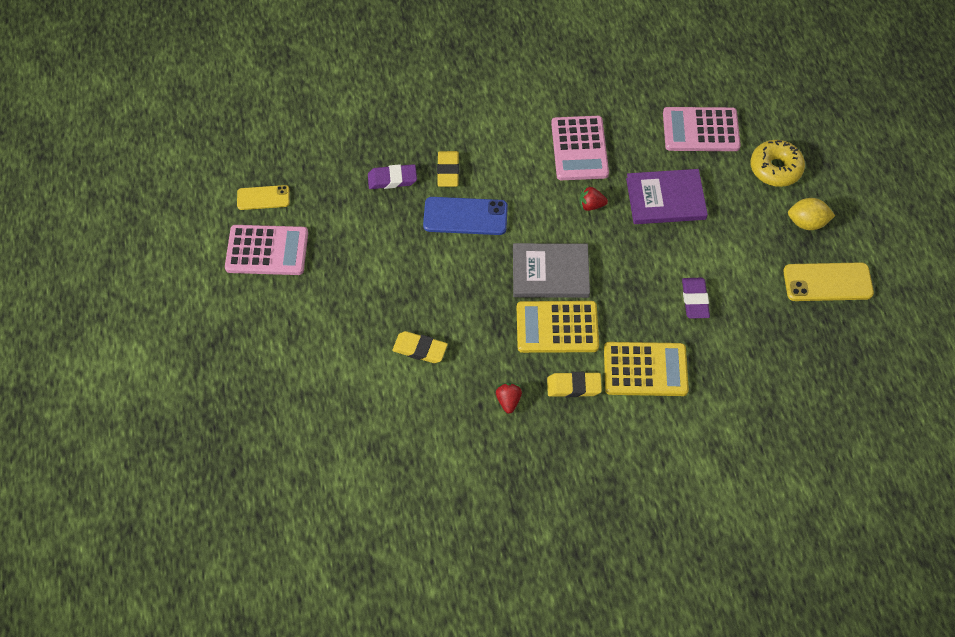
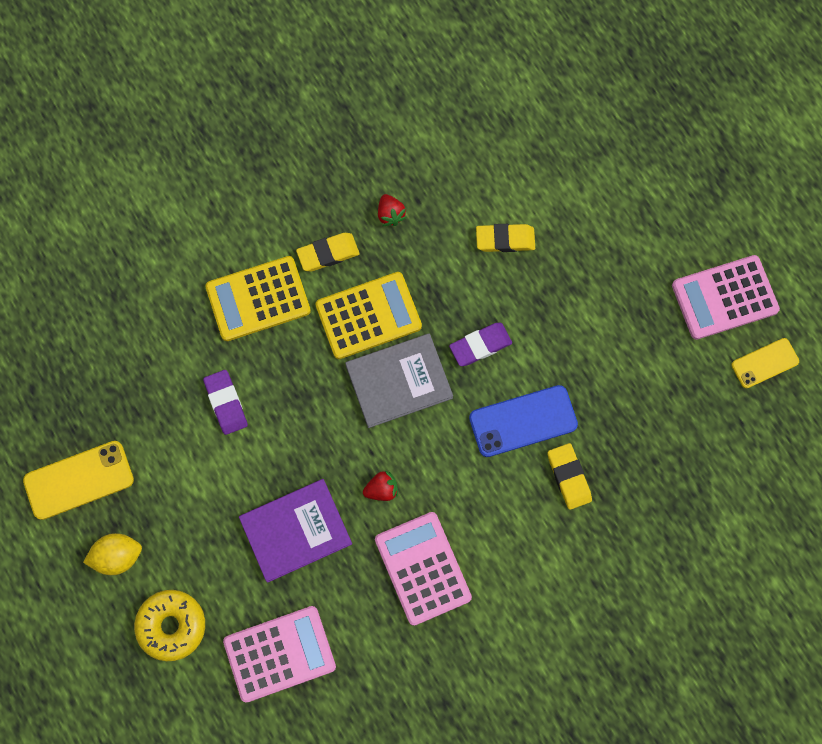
camera: 160 degrees right, 15 degrees up
(392, 179) = (629, 442): purple eraser -> purple eraser (480, 345)

